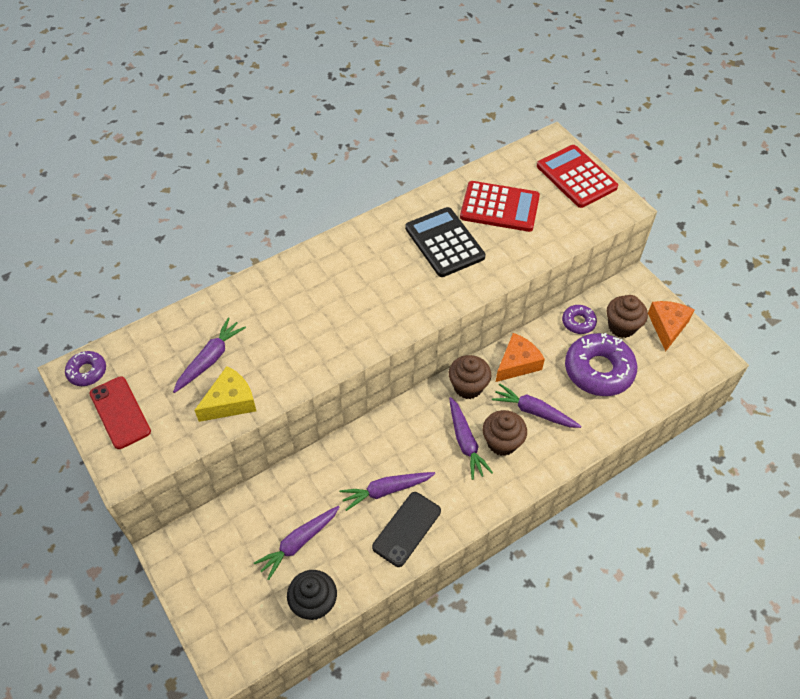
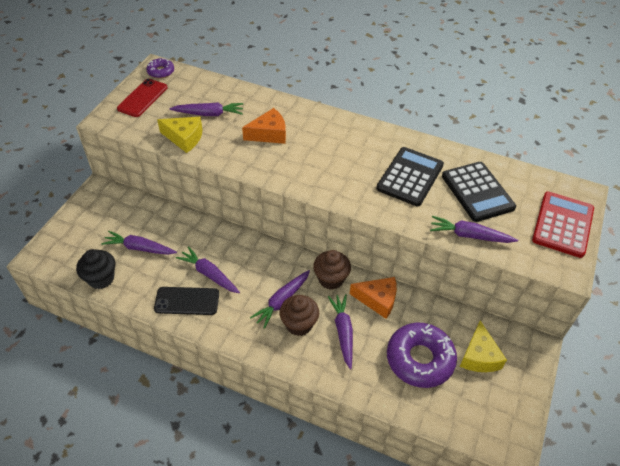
camera: 55 degrees right, 5 degrees down
(499, 207) = (477, 192): red calculator -> black calculator
(544, 244) = (469, 235): none -> purple carrot
(578, 322) = (454, 322): purple donut -> none
(622, 326) = (479, 356): brown cupcake -> yellow cheese
(667, 326) = (512, 392): orange cheese -> orange cheese (269, 134)

